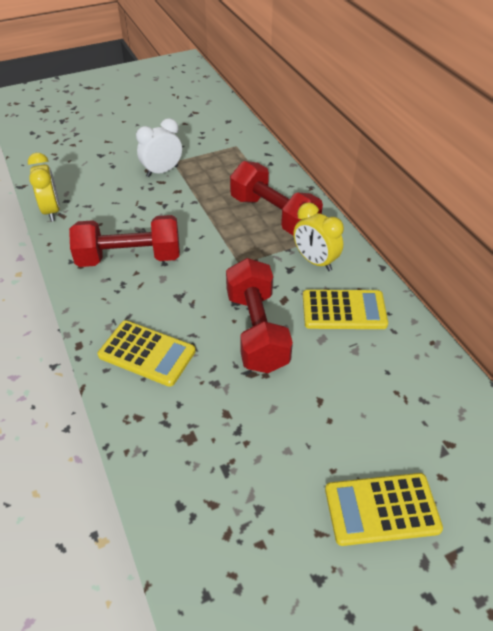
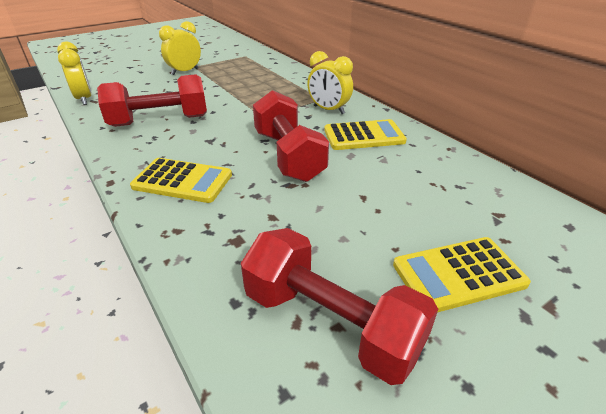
camera: 10 degrees left, 10 degrees down
(162, 171) = (185, 72): white clock -> yellow clock
(274, 215) = (285, 88): red dumbbell -> red dumbbell (331, 322)

